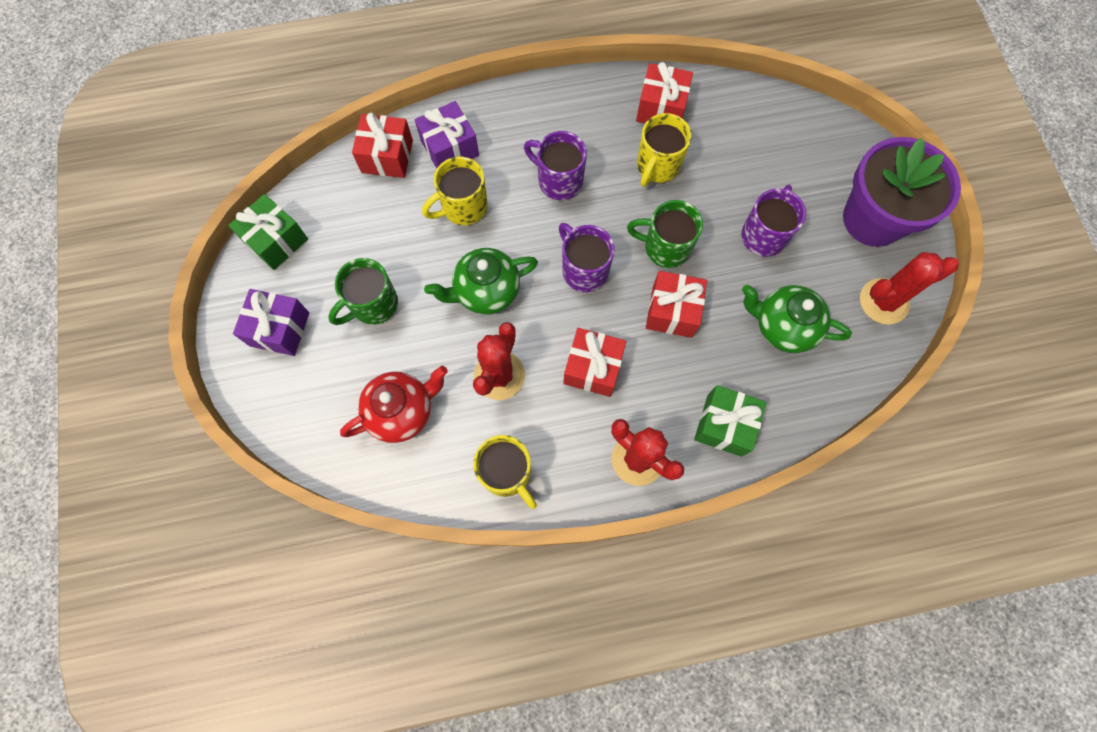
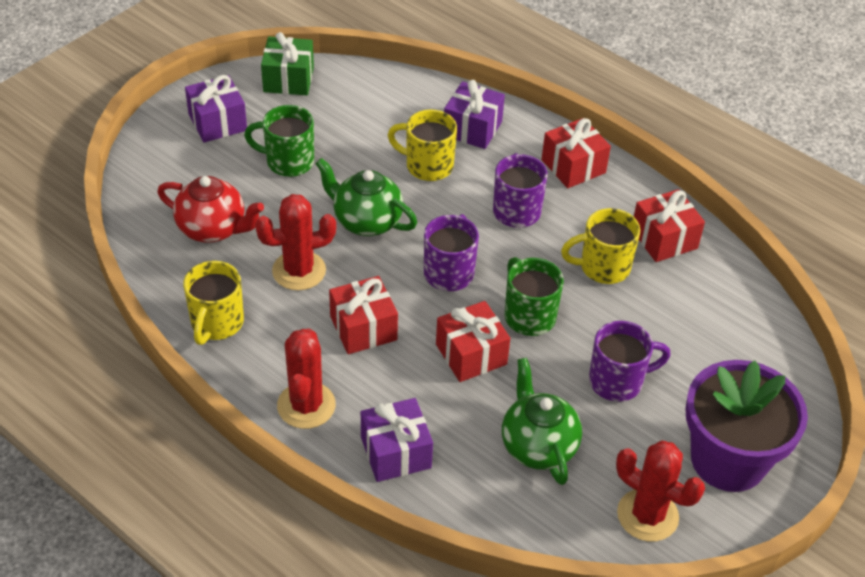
camera: 50 degrees right, 25 degrees down
(387, 156) = (425, 98): red gift -> red gift (573, 166)
(724, 425) = (395, 452): green gift -> purple gift

